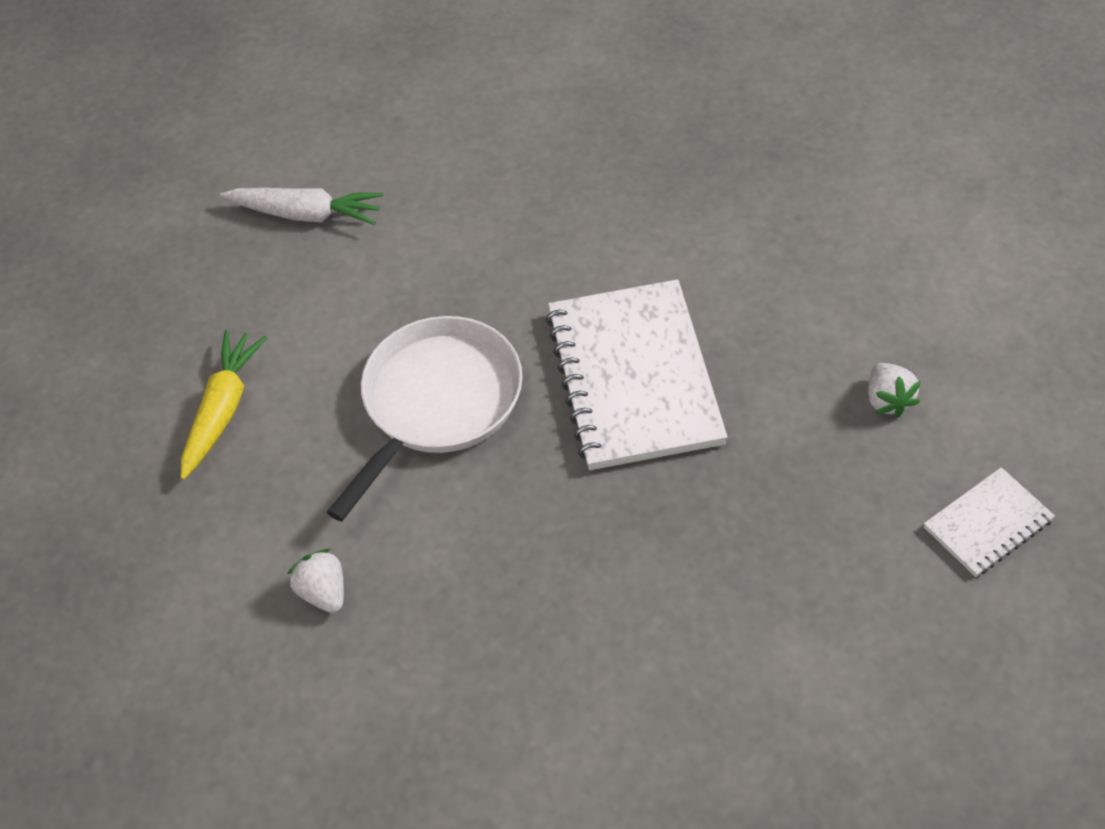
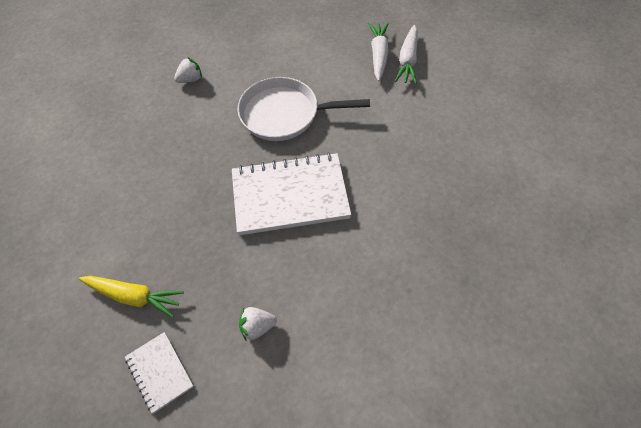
camera: 90 degrees right, 5 degrees up
(222, 410) = (291, 41): yellow carrot -> yellow carrot (134, 296)
(285, 258) = (378, 55): none -> white carrot
(437, 403) = (284, 114): white pan -> white pan turned 150 degrees clockwise

